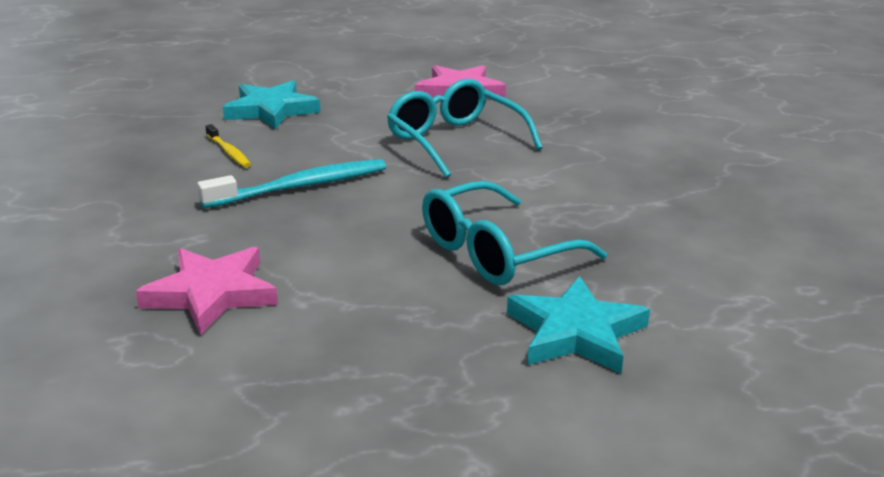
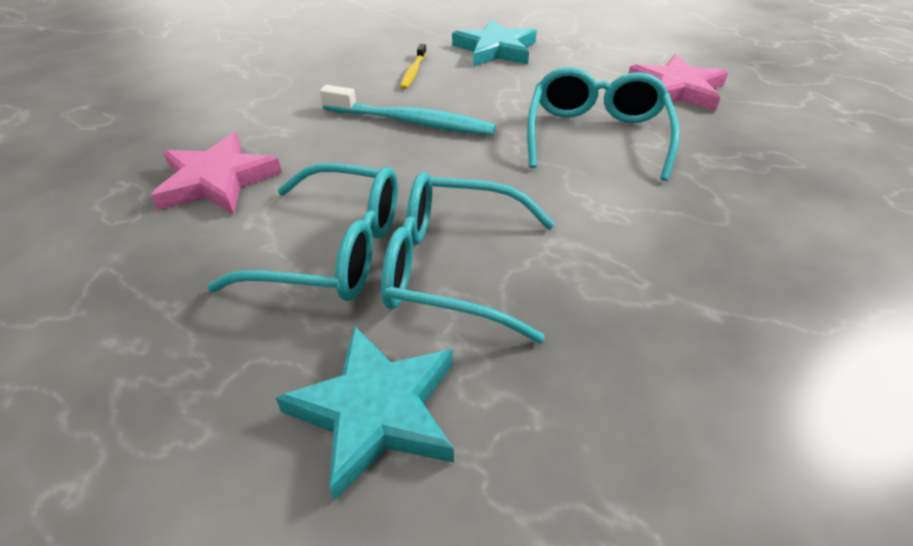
camera: 45 degrees right, 15 degrees up
(402, 283) = (335, 250): none -> turquoise glasses

